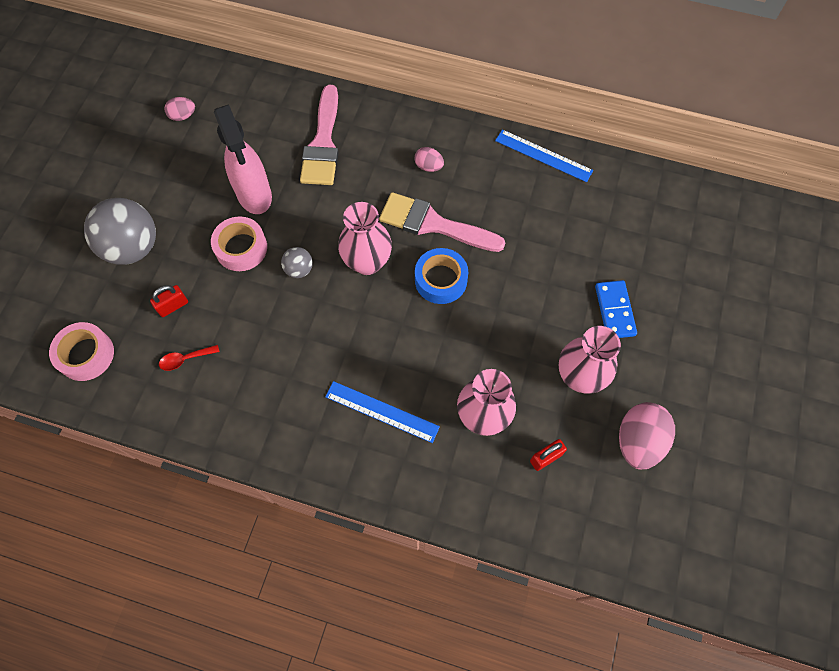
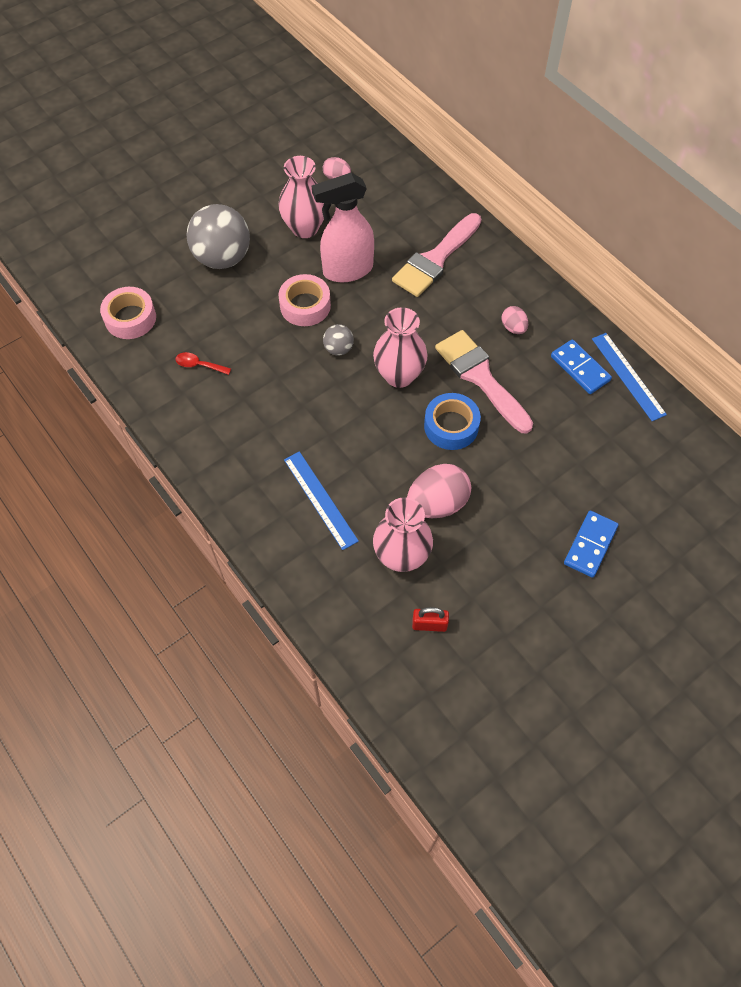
camera: 35 degrees right, 5 degrees down
(173, 306) = (220, 320): red padlock -> none
(254, 195) = (347, 270): pink spray bottle -> pink spray bottle turned 60 degrees clockwise
(504, 170) = (580, 368): none -> blue domino
(579, 377) = (512, 579): pink vase -> pink vase (305, 228)
(638, 441) = (524, 666): pink egg -> pink egg (437, 503)

